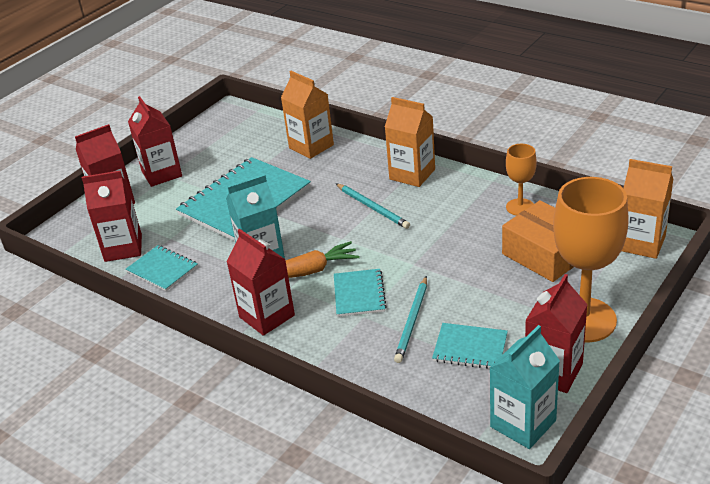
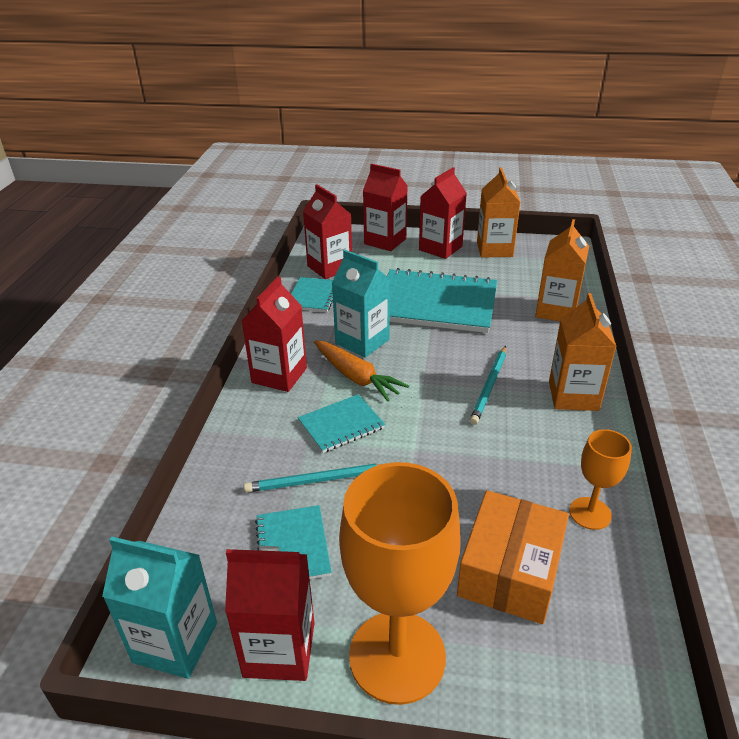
camera: 60 degrees right, 0 degrees up
(641, 243) = (617, 689): orange carton -> orange carton (494, 249)

